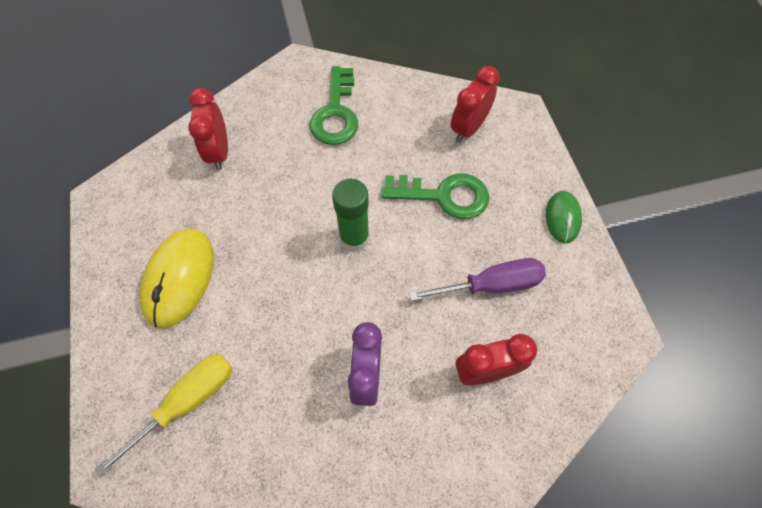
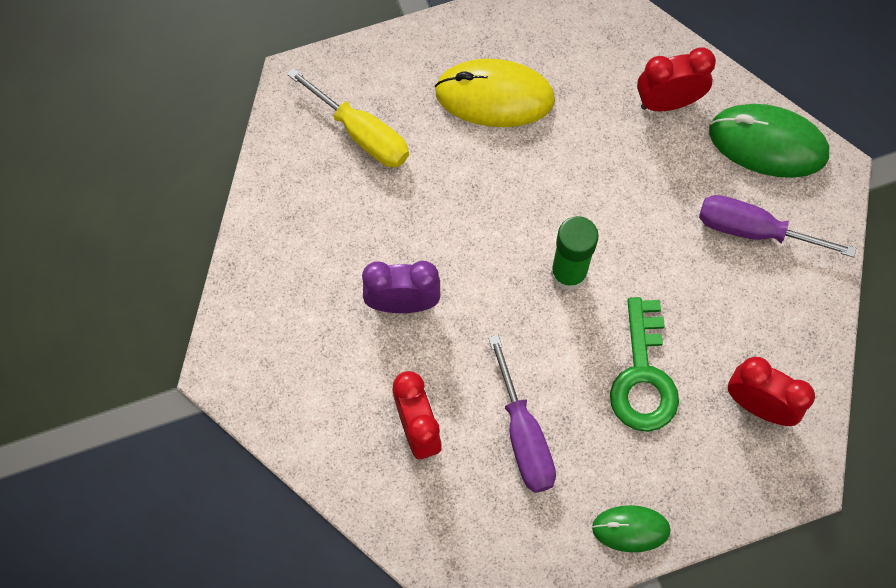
camera: 85 degrees right, 5 degrees up
(268, 96) = (768, 143): none -> green mouse
(336, 113) = (754, 231): green key -> purple screwdriver

